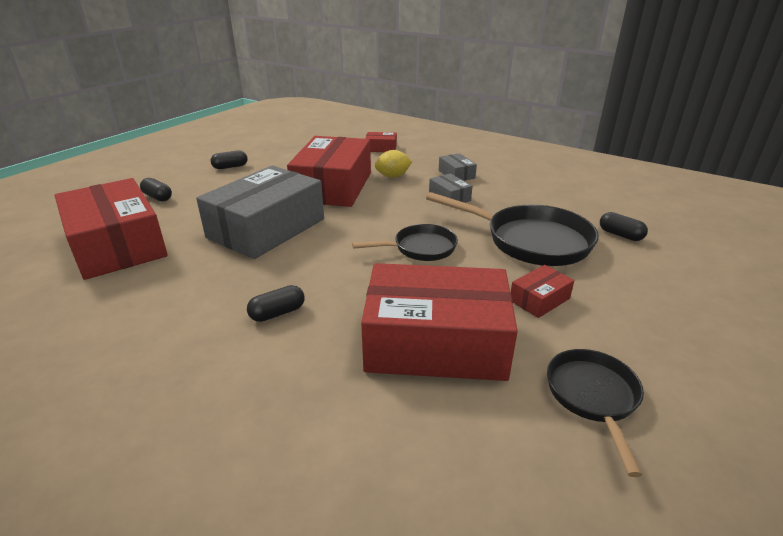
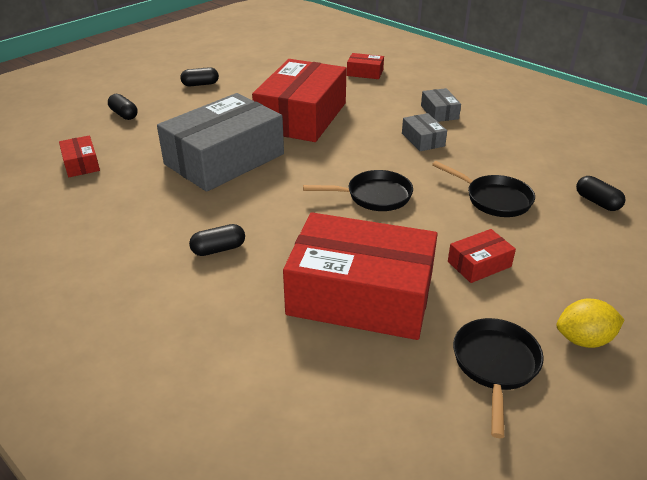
camera: 10 degrees right, 5 degrees up
(117, 245) = (81, 164): red box -> red box, size x0.42
(393, 176) = (368, 109): yellow lemon -> yellow lemon (583, 339)
(531, 241) = (494, 199): black pan -> black pan, size x0.59

